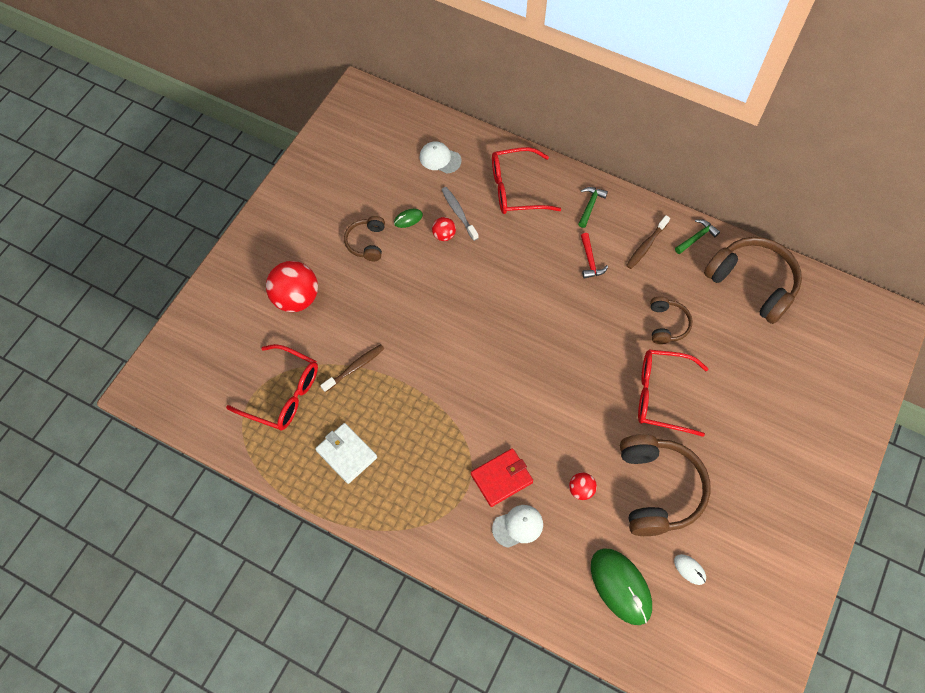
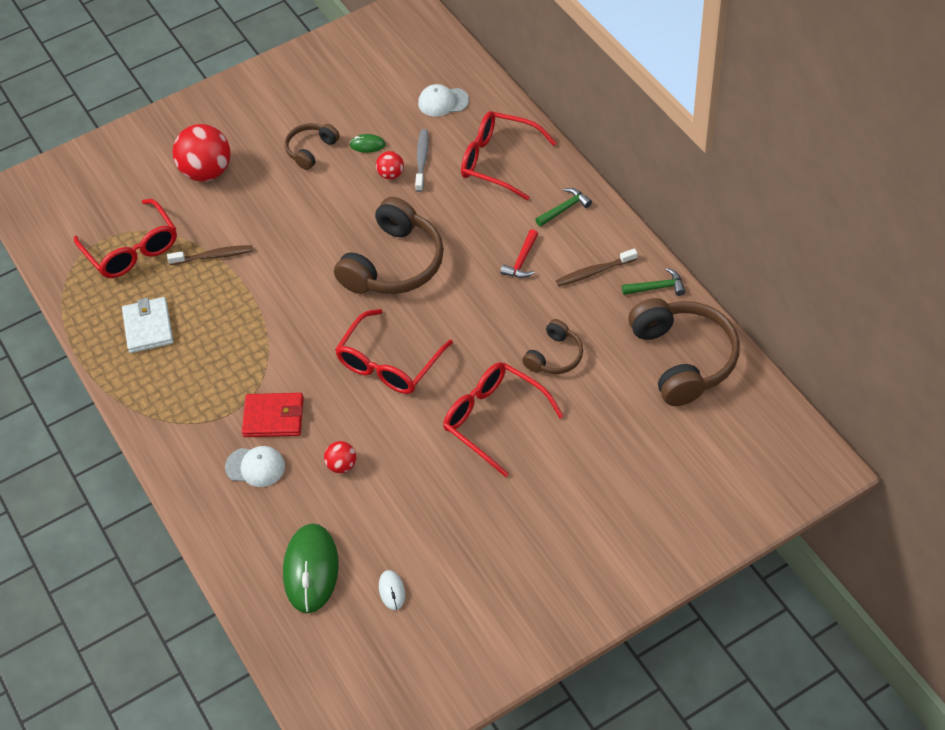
camera: 35 degrees right, 10 degrees down
(440, 159) = (443, 102): white cap -> white cap turned 60 degrees counterclockwise
(555, 390) = (389, 364): none -> red glasses
(657, 489) = (419, 503): brown headphones -> brown headphones (394, 264)

